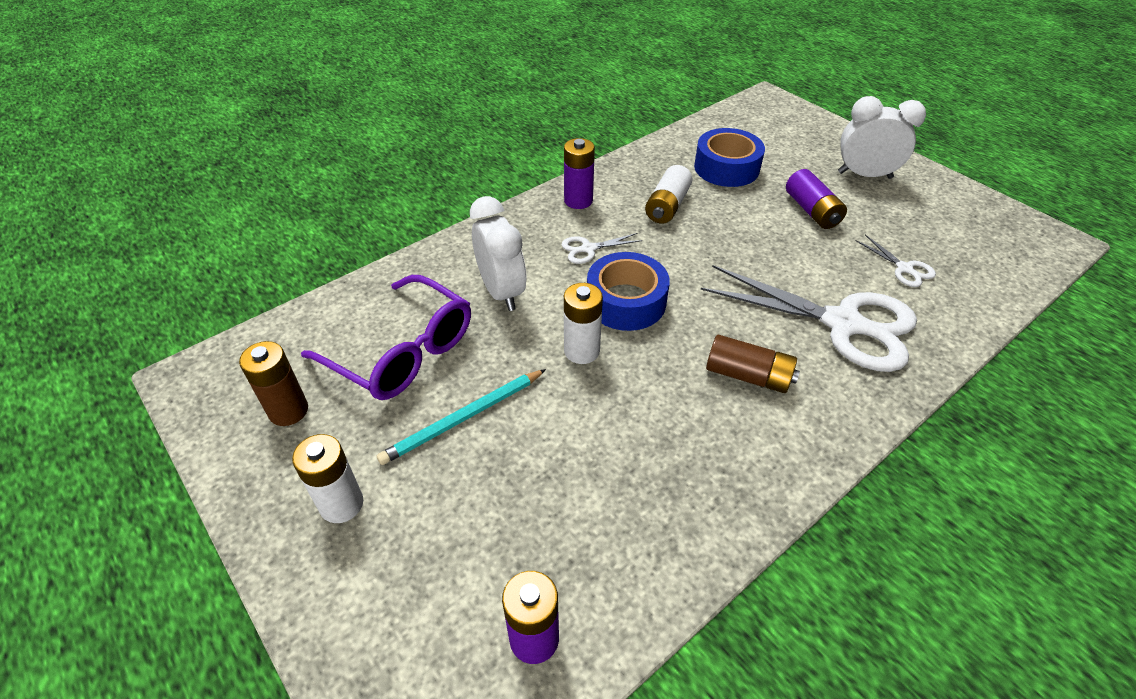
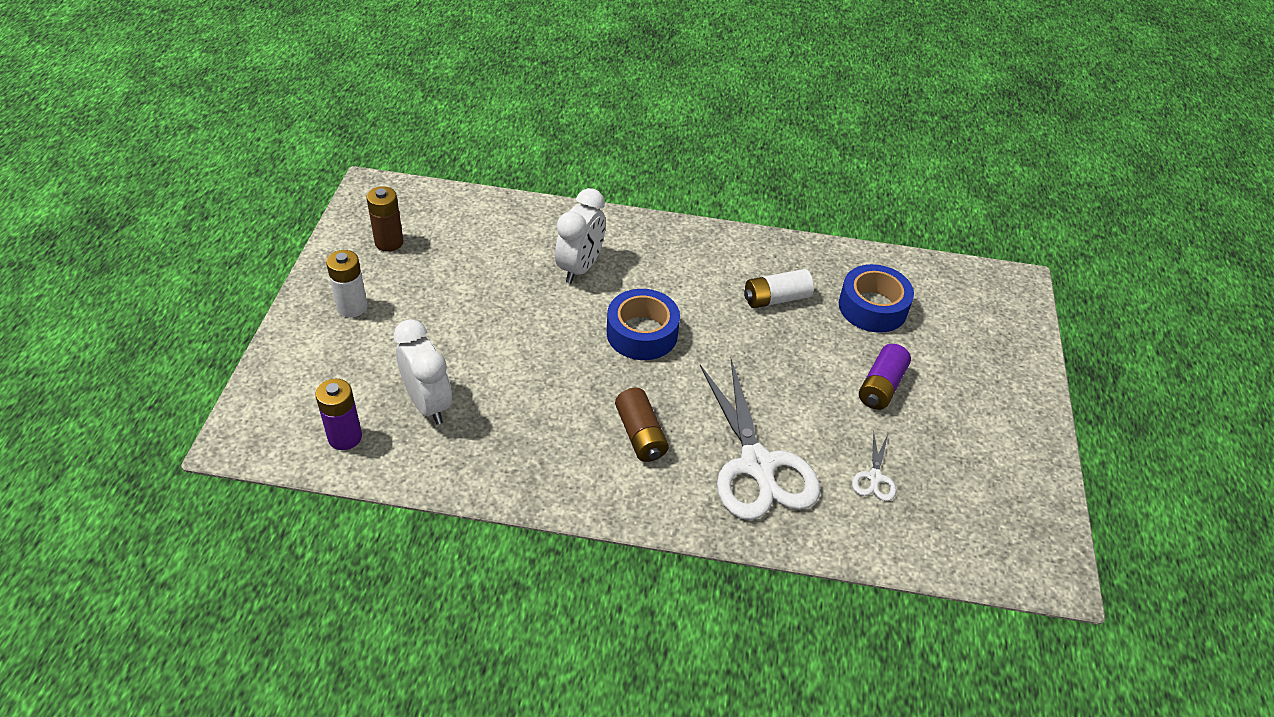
camera: 45 degrees right, 0 degrees up
(403, 352) = (479, 258): purple glasses -> none
(463, 418) = (458, 317): turquoise pencil -> none
(578, 200) = (720, 248): purple battery -> none
(581, 351) = (570, 337): white battery -> none
(588, 249) = (673, 284): white scissors -> none
(864, 175) = (982, 399): white clock -> white clock (428, 404)

